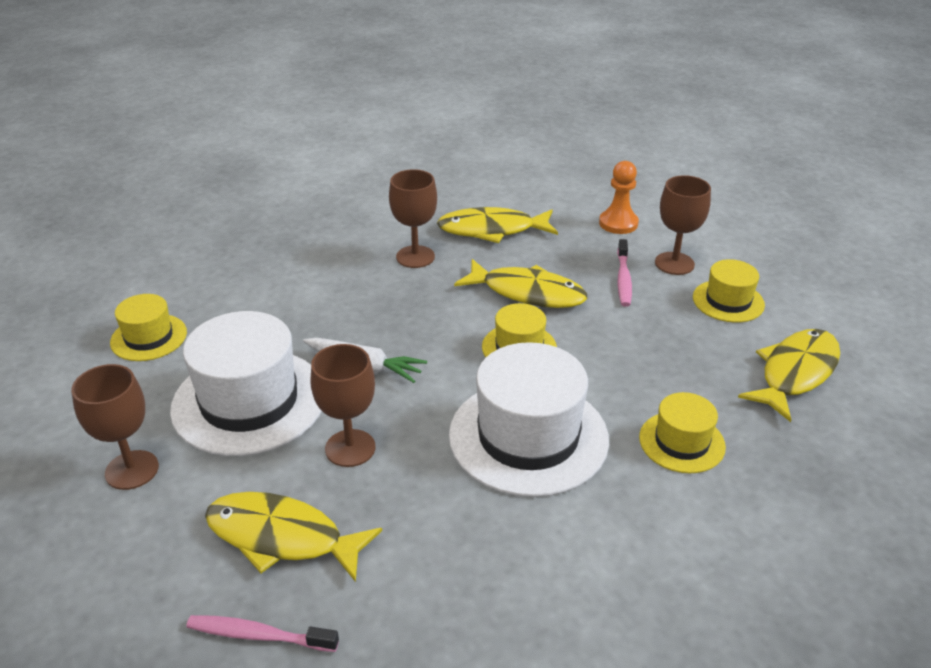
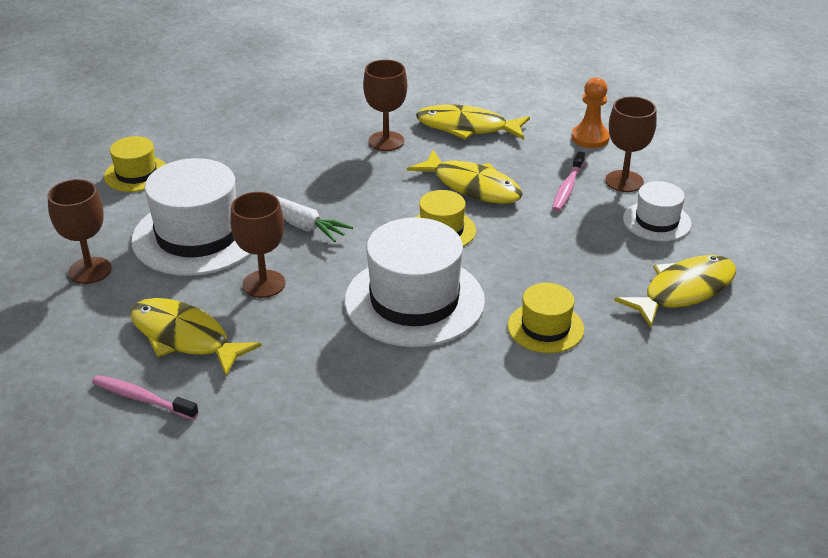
camera: 15 degrees right, 0 degrees up
(728, 301) = (657, 221): yellow hat -> white hat

